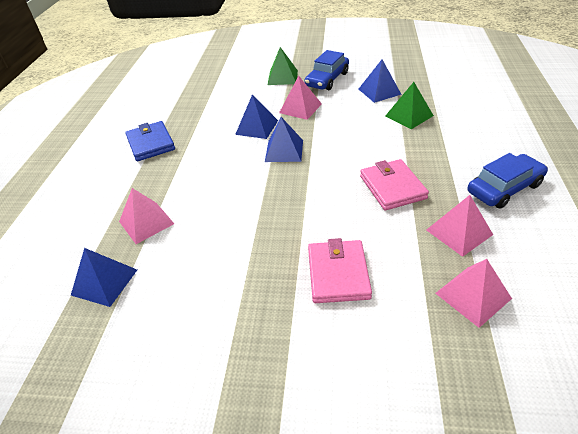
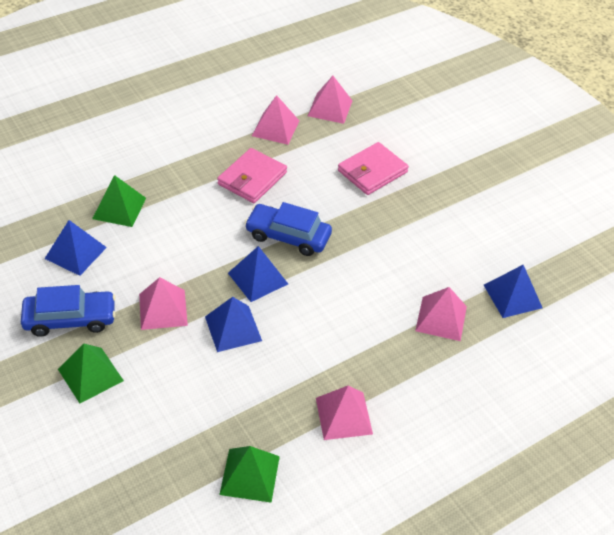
camera: 135 degrees left, 5 degrees up
(151, 144) = (343, 415): blue wallet -> pink pyramid
(167, 103) = (249, 475): none -> green pyramid
(504, 188) = (201, 118): blue car -> blue car (288, 236)

